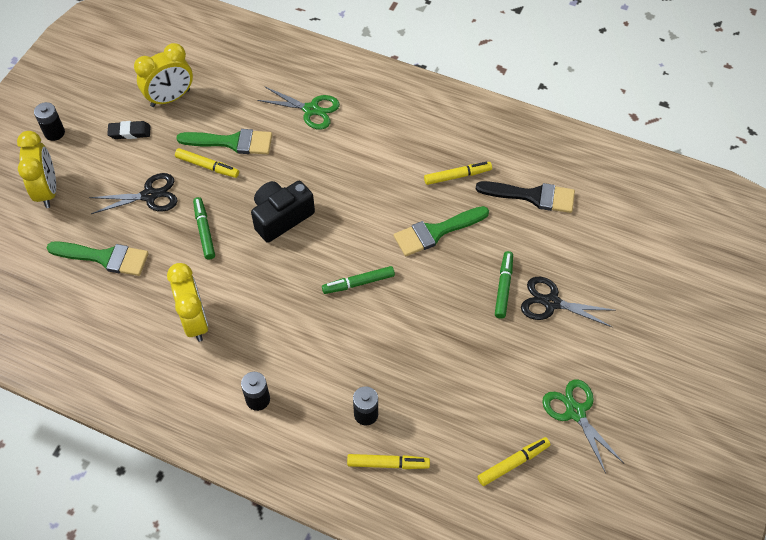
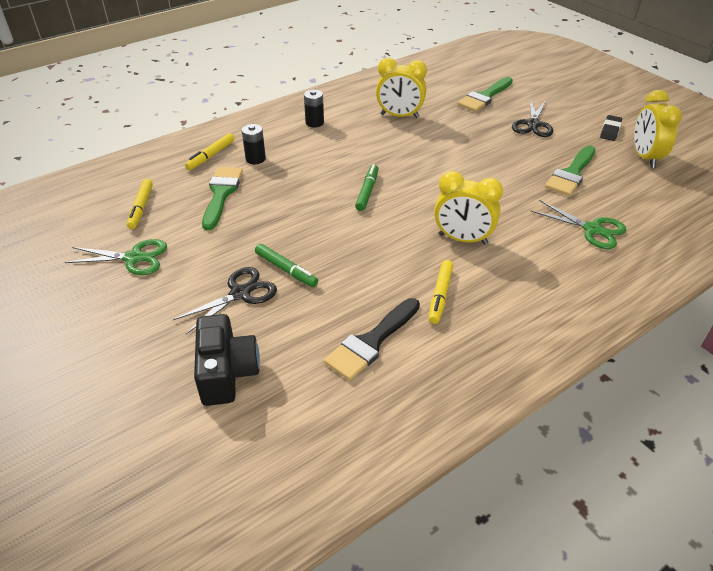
camera: 120 degrees right, 15 degrees down
(47, 191) = (564, 89): yellow clock -> yellow clock (462, 239)
(54, 133) = (626, 101): black battery -> none
(204, 231) = (479, 138): green marker -> none
(207, 166) = (549, 155): yellow marker -> none
(281, 217) = (466, 175): black camera -> black camera (227, 372)
(311, 110) = (592, 229): green scissors -> green scissors turned 105 degrees counterclockwise
(436, 232) = (382, 253): green brush -> green brush (221, 193)

